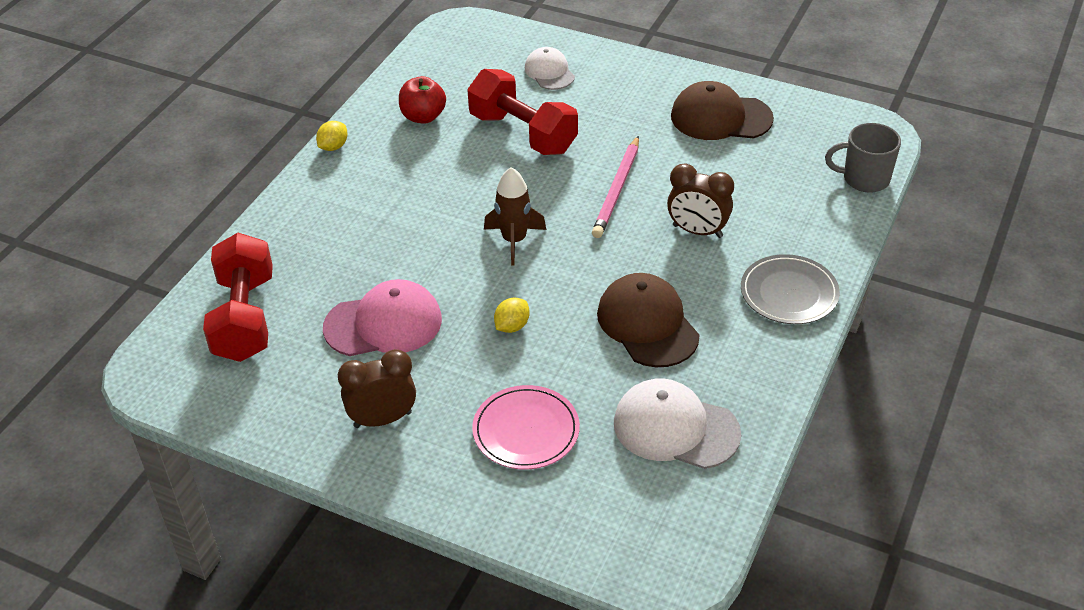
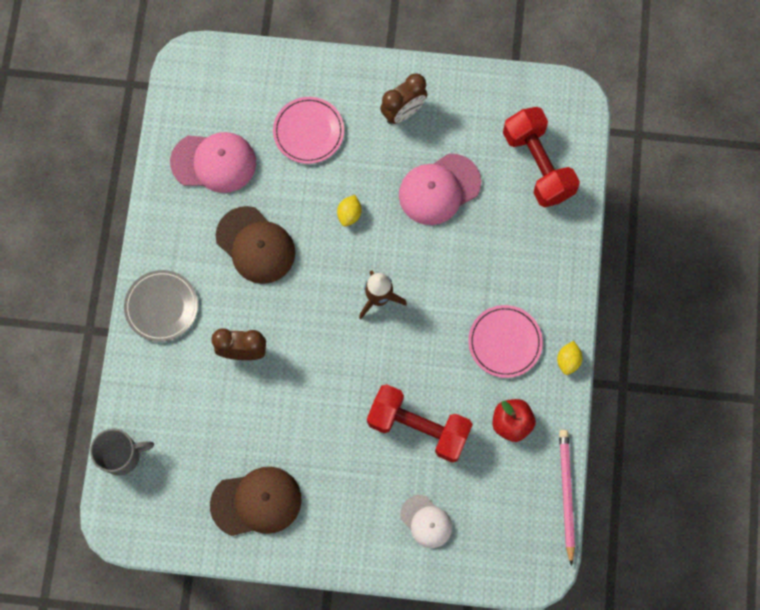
camera: 160 degrees right, 30 degrees up
(391, 174) = (505, 342): none -> pink plate
(617, 190) = (318, 380): pink pencil -> pink pencil (566, 494)
(675, 428) = (214, 162): white cap -> pink cap

